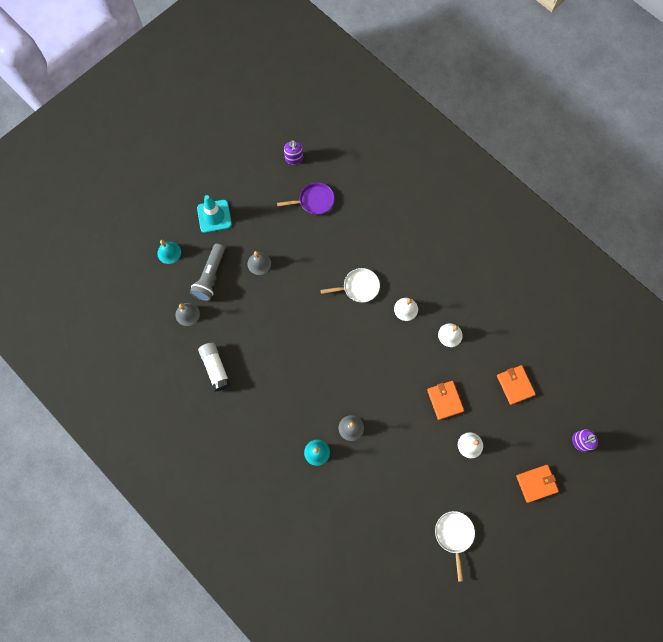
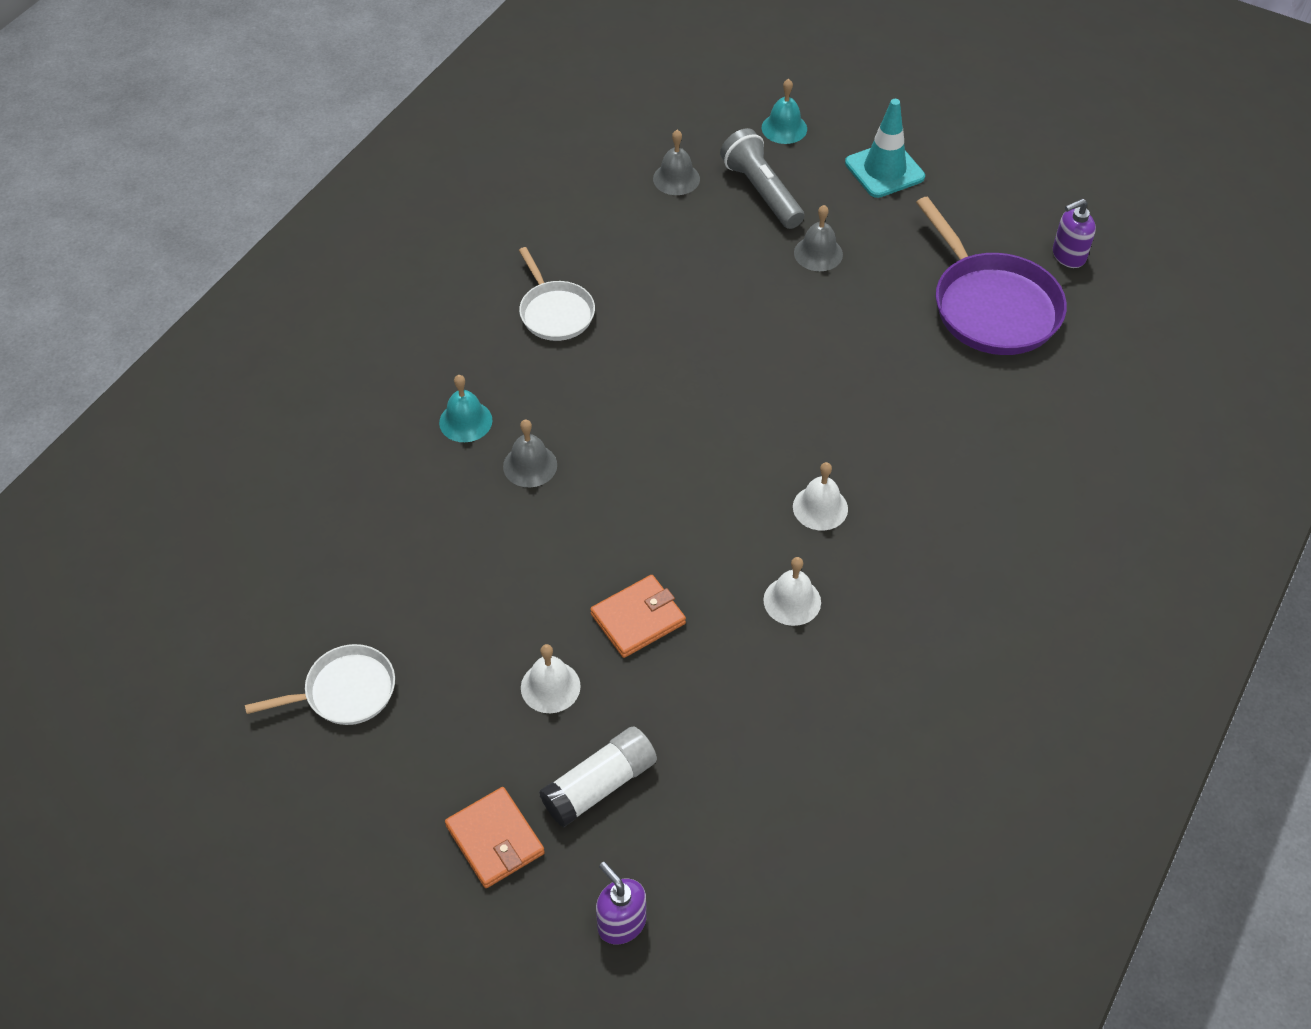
camera: 75 degrees right, 20 degrees down
(210, 276) = (762, 192): grey flashlight -> grey flashlight turned 60 degrees clockwise
(215, 368) = (586, 239): white glue stick -> white glue stick (599, 785)
(314, 201) = (991, 306): purple pan -> purple pan, size x1.71
(358, 287) = (835, 417): white pan -> white pan (555, 312)
(515, 385) = (718, 753): orange wallet -> none

